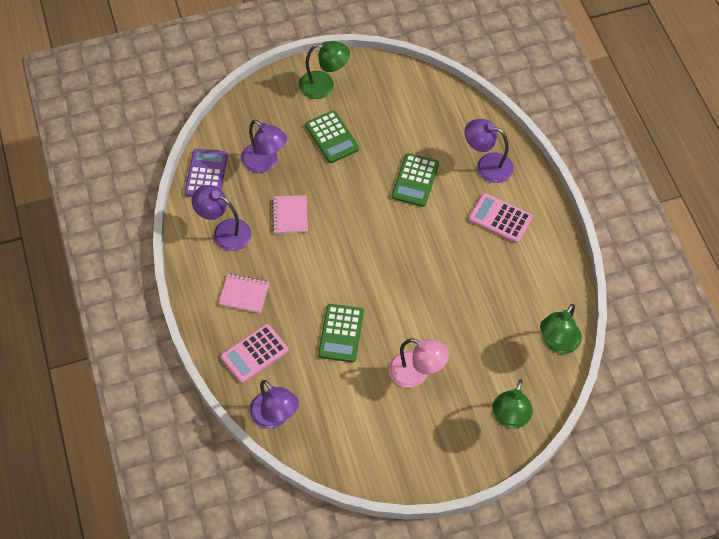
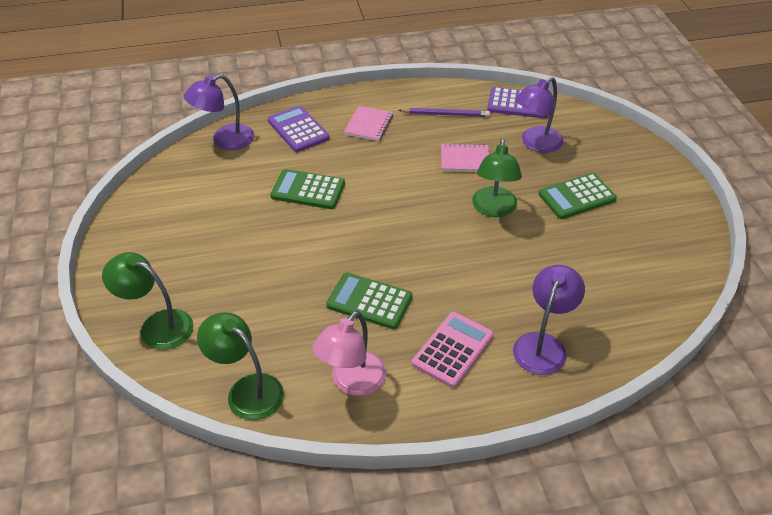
camera: 95 degrees right, 15 degrees down
(225, 231) = (445, 114): purple lamp -> purple pencil
(254, 354) = (298, 130): pink calculator -> purple calculator
(324, 85) = (656, 194): green lamp -> green lamp (494, 209)
(415, 180) = (515, 267): green calculator -> green calculator (369, 301)
(416, 373) = (242, 246): pink lamp -> pink lamp (352, 382)

